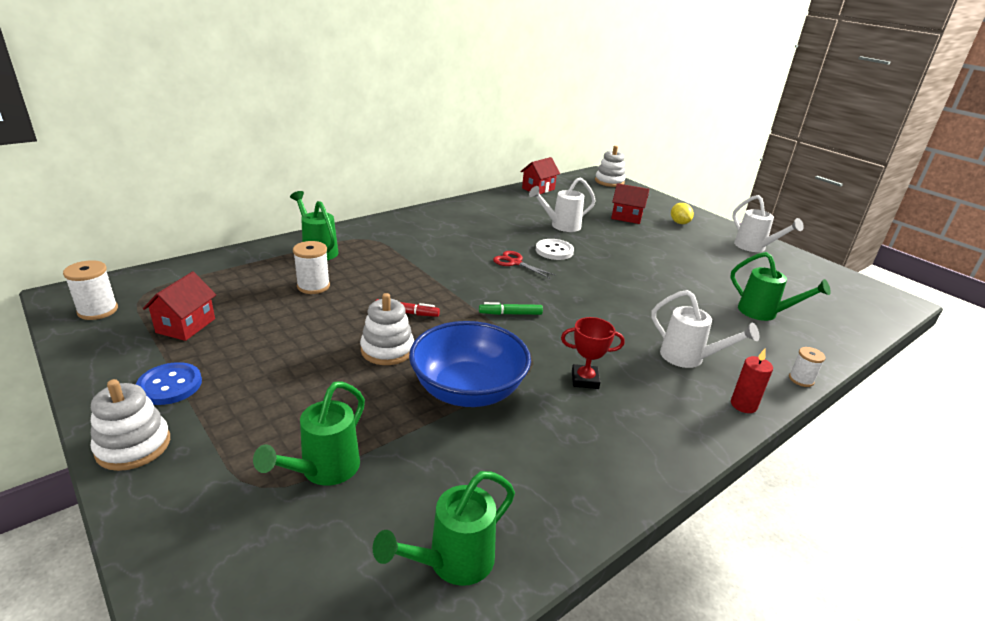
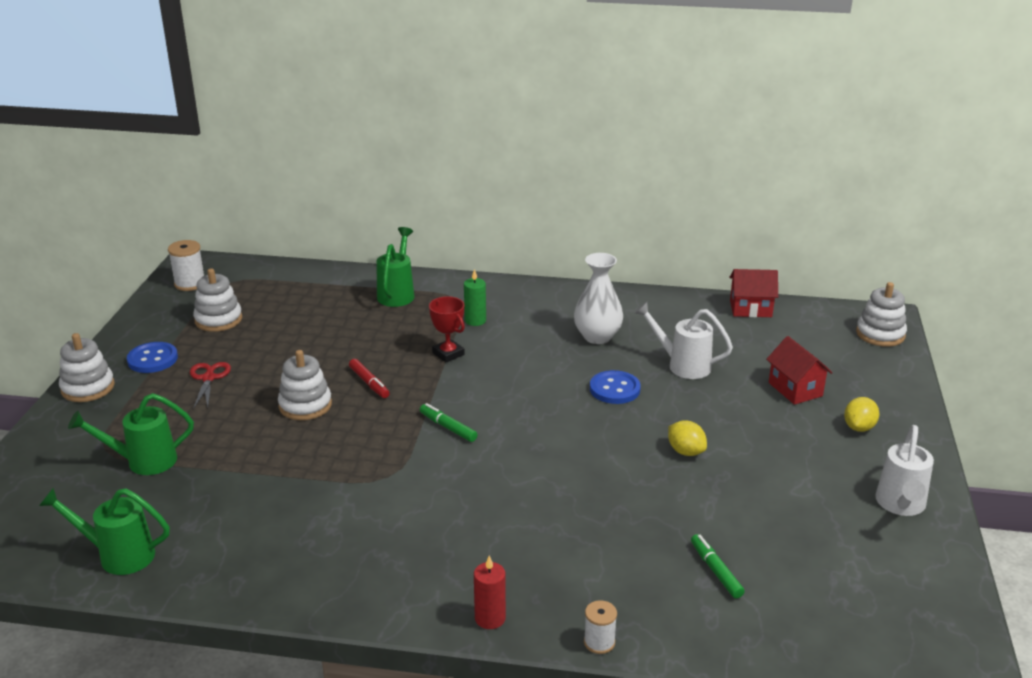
camera: 50 degrees right, 0 degrees up
(186, 325) = (218, 320): red house -> white stacking toy
(313, 286) = (341, 326): white spool -> none
(405, 246) = (475, 320): none -> green candle
(468, 390) = (304, 466): blue bowl -> none
(493, 228) = (597, 337): none -> white vase
(515, 262) = (547, 382): red scissors -> red scissors (208, 378)
(554, 251) = (614, 389): white button -> blue button
(585, 380) = (400, 513): red trophy -> red trophy (448, 354)
(643, 265) = (685, 451): none -> yellow lemon
(688, 358) = (527, 555): white watering can -> none
(763, 313) = (716, 571): green watering can -> green marker

